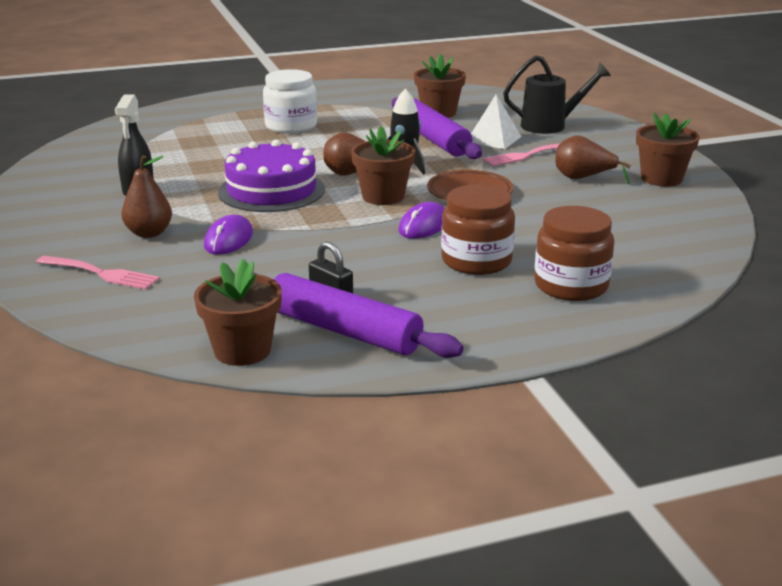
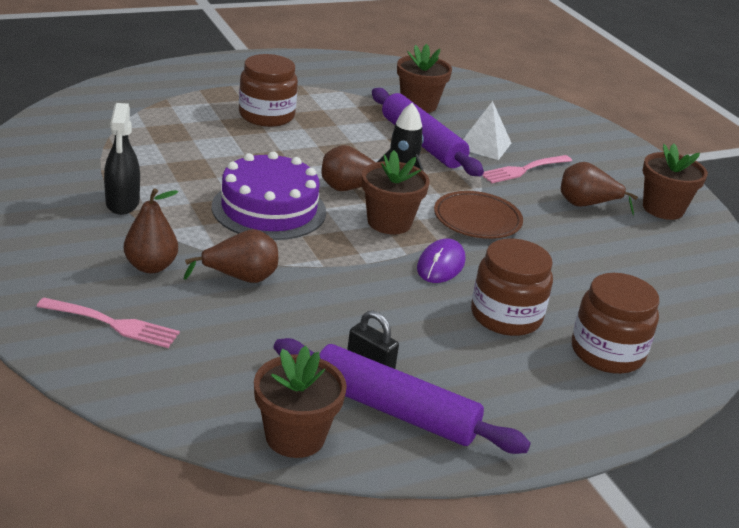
camera: 10 degrees left, 5 degrees up
(228, 239) = (240, 278): purple mouse -> brown pear
(291, 126) = (266, 116): white jar -> brown jar
(550, 126) = (536, 129): black watering can -> none

